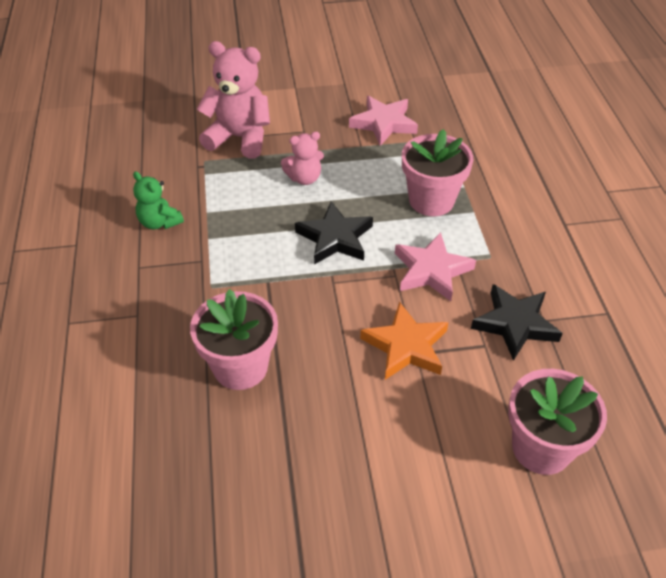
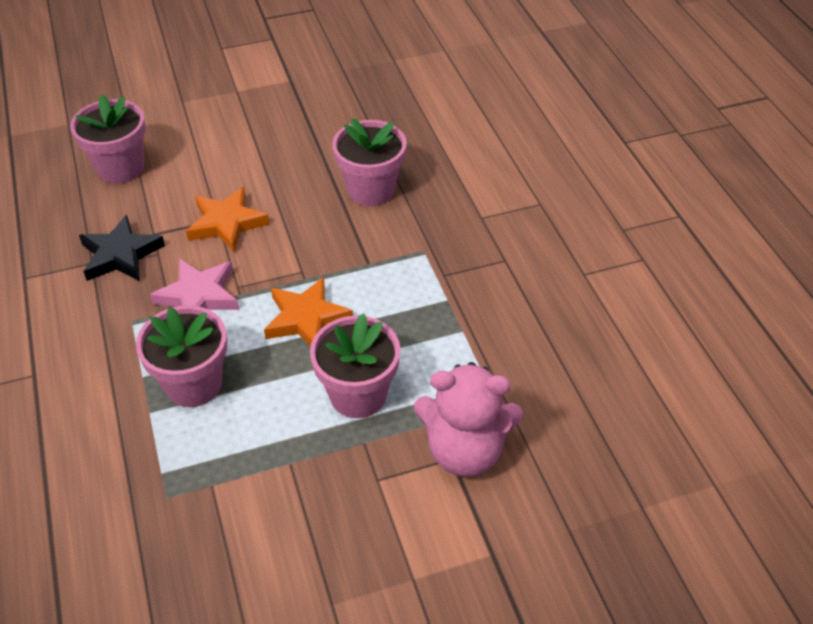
camera: 170 degrees right, 0 degrees up
(159, 222) = (509, 310): green teddy bear -> none
(304, 178) = (358, 395): pink teddy bear -> pink flower pot
(335, 238) = (306, 318): black star -> orange star
(383, 123) = (259, 513): pink star -> none

